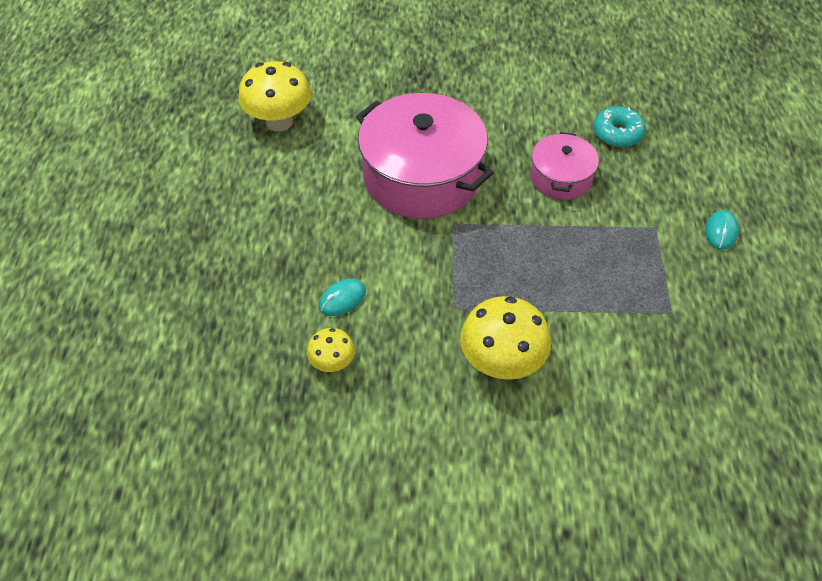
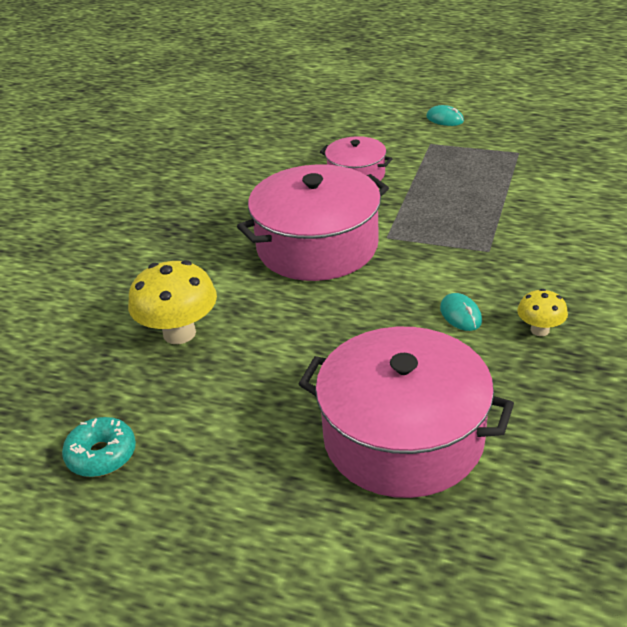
camera: 70 degrees left, 15 degrees down
(179, 284) = (403, 437): none -> pink pot
(501, 363) = (554, 234): yellow mushroom -> none
(617, 133) = (318, 141): turquoise donut -> turquoise donut (101, 455)

